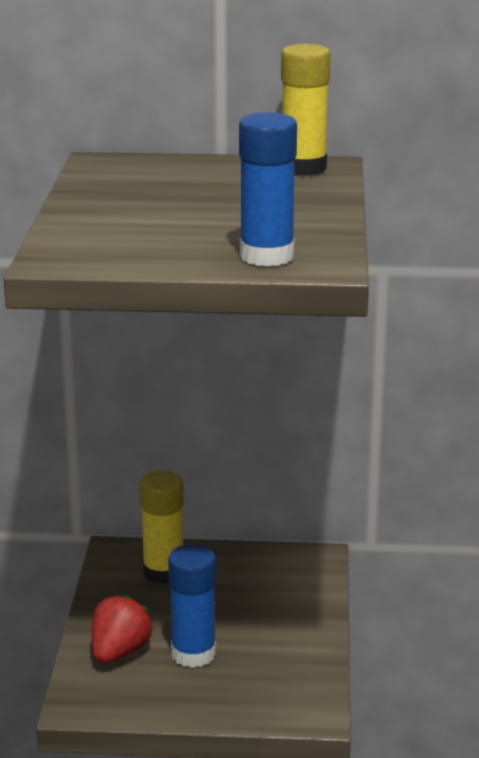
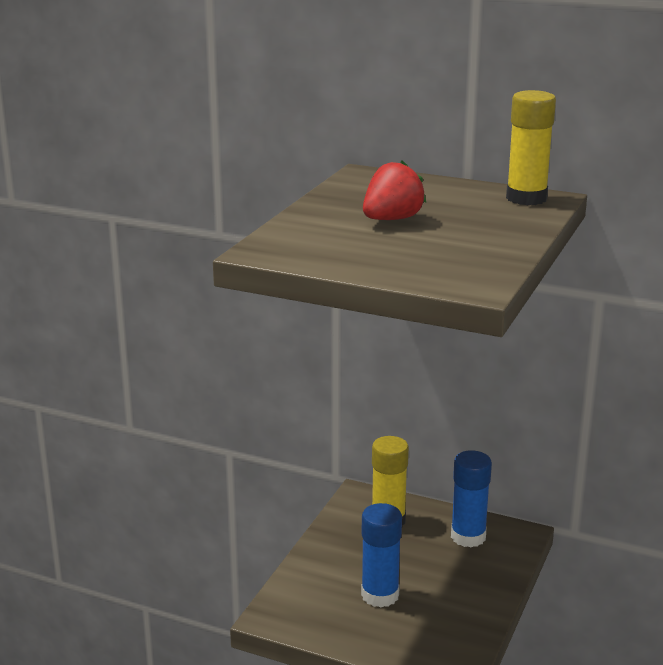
camera: 20 degrees right, 0 degrees up
(119, 653) = (322, 580): red strawberry -> red strawberry (392, 219)
(267, 256) = (434, 272): blue glue stick -> blue glue stick (468, 537)

